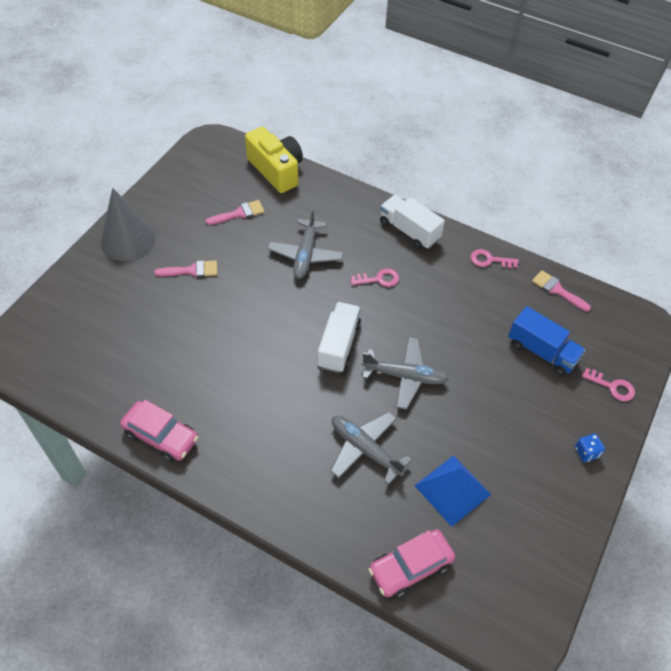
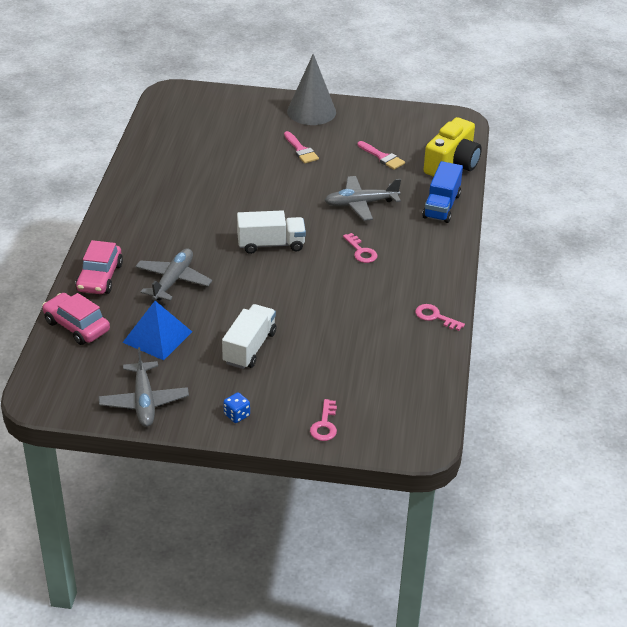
camera: 70 degrees right, 15 degrees down
(161, 436) = (135, 179): pink car -> pink car (100, 277)
(405, 376) = (259, 288): grey plane -> grey plane (144, 401)
(409, 231) = (435, 258): white truck -> white truck (249, 348)
(490, 260) = (435, 317): pink key -> pink key turned 45 degrees counterclockwise
(542, 352) = (339, 370): blue truck -> blue truck (441, 206)
(557, 290) = (427, 370): pink brush -> none

